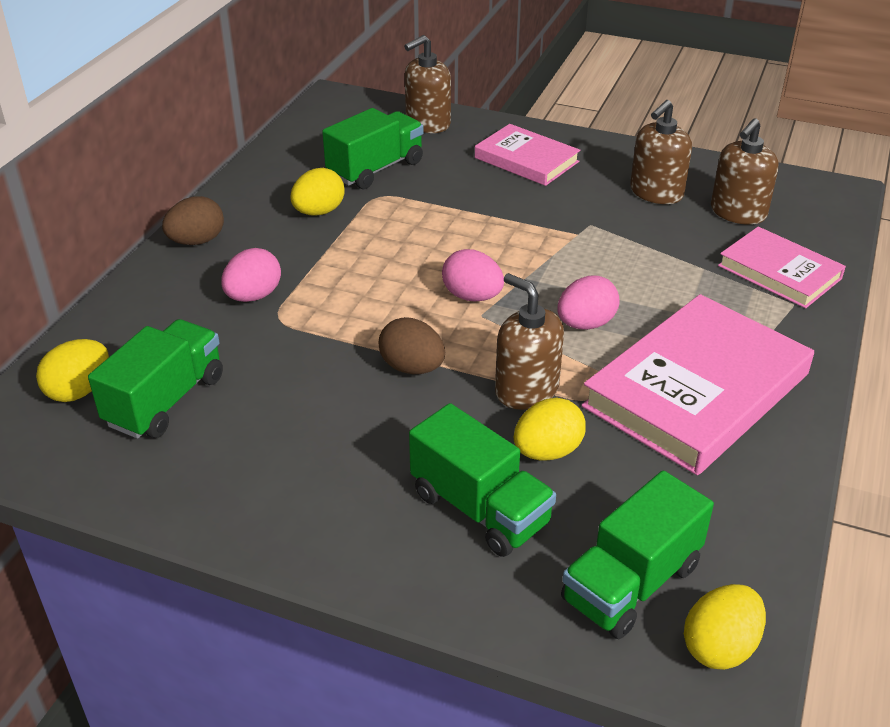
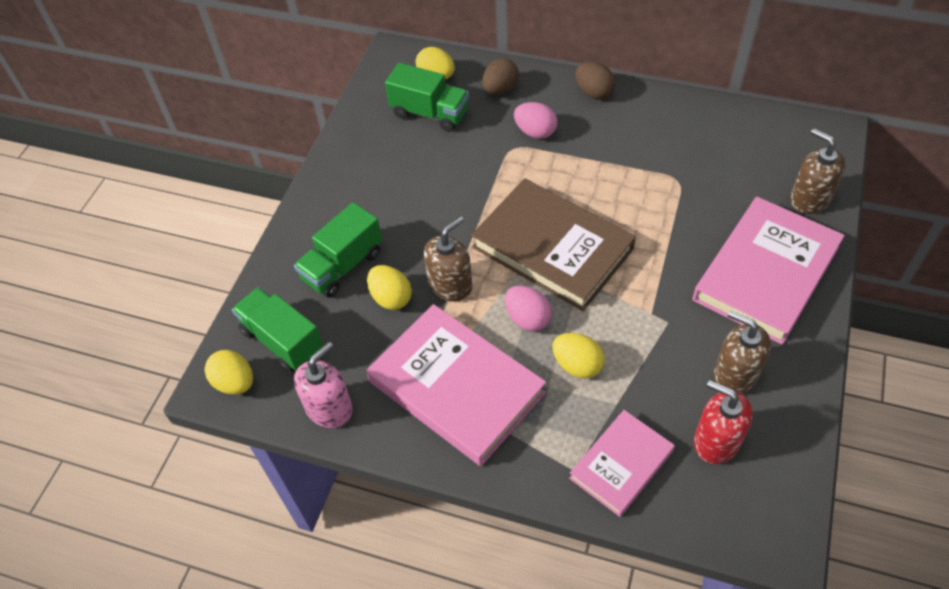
camera: 90 degrees right, 15 degrees up
(319, 212) = (646, 149): yellow egg -> yellow egg (577, 365)
(375, 169) = (718, 173): green truck -> none
(412, 368) = (468, 222): brown egg -> brown egg (500, 89)
(472, 296) = (552, 248): pink egg -> brown book
(526, 160) = (766, 274): pink book -> pink book, size x1.74
(738, 212) = (716, 441): brown soap dispenser -> red soap dispenser
(749, 520) = (329, 408): none -> pink soap dispenser

